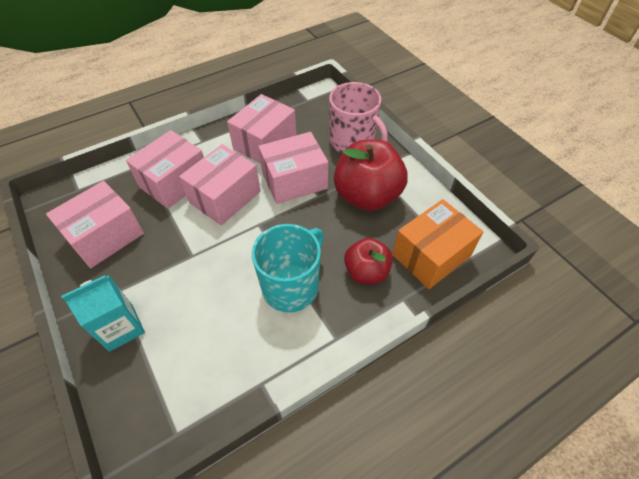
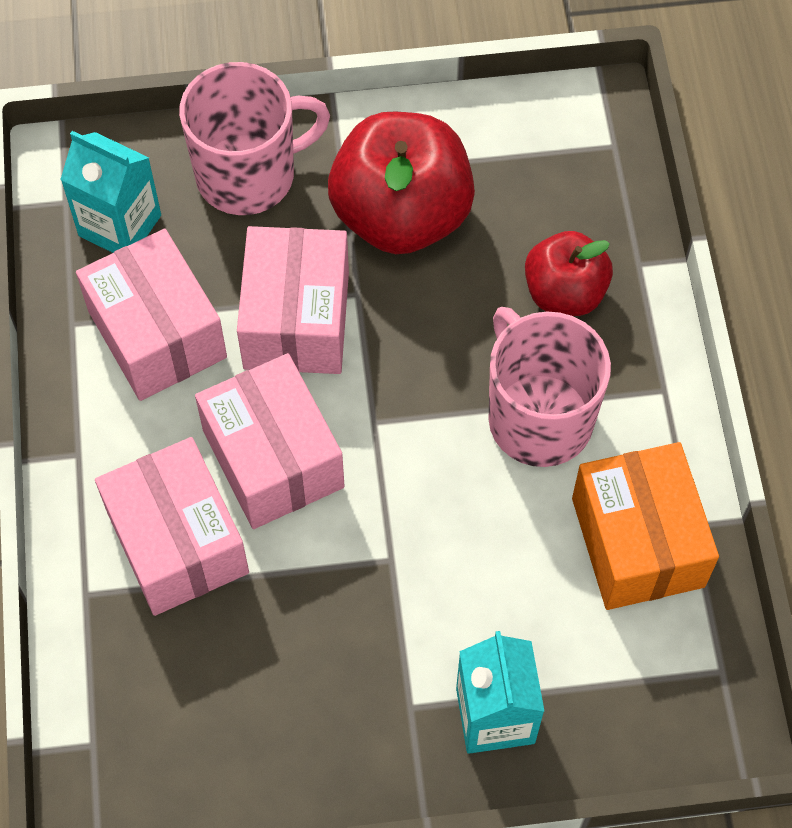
camera: 65 degrees left, 10 degrees up
(105, 236) = (262, 707): pink box -> none
(291, 286) = (538, 417): turquoise mug -> pink mug
(306, 117) = (120, 225): none -> turquoise carton
(431, 255) = (579, 182): orange box -> orange box (638, 542)

